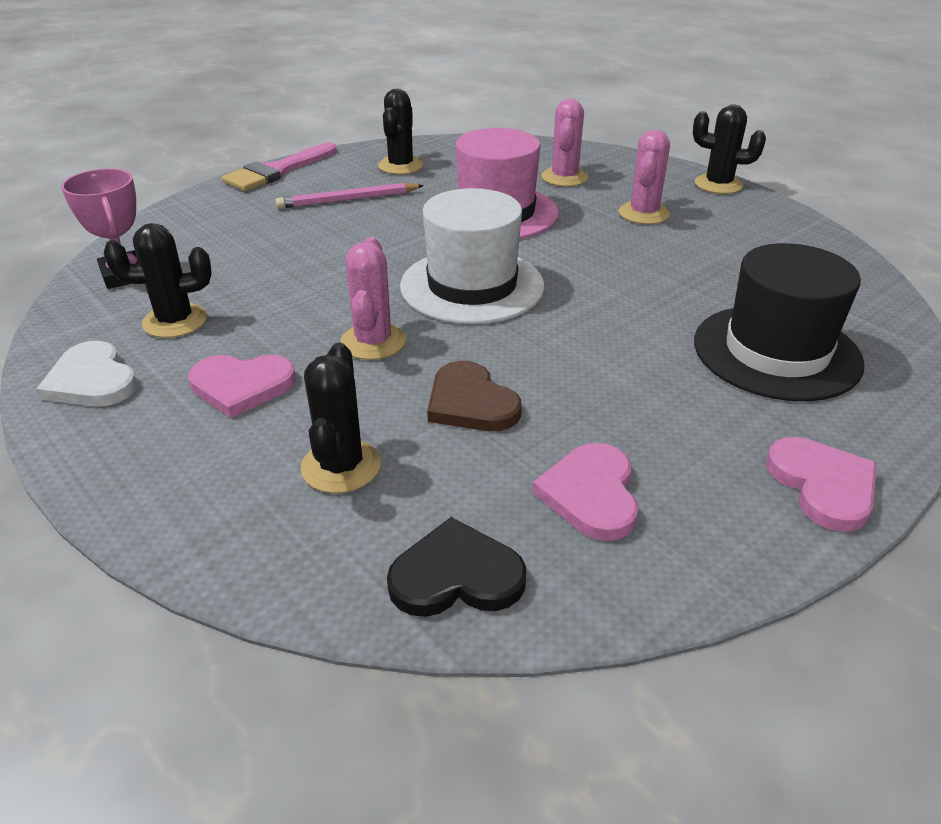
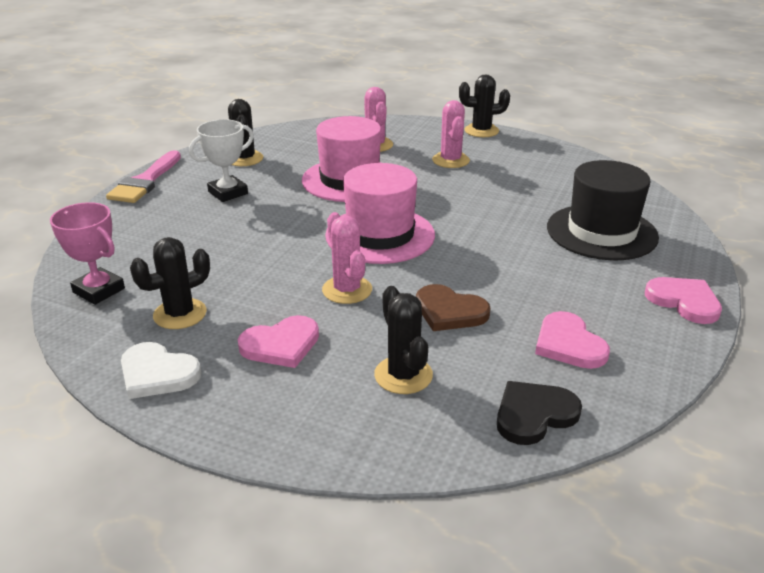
camera: 25 degrees left, 5 degrees down
(348, 200) = (228, 193): pink pencil -> white trophy
(472, 286) = (380, 235): white hat -> pink hat

